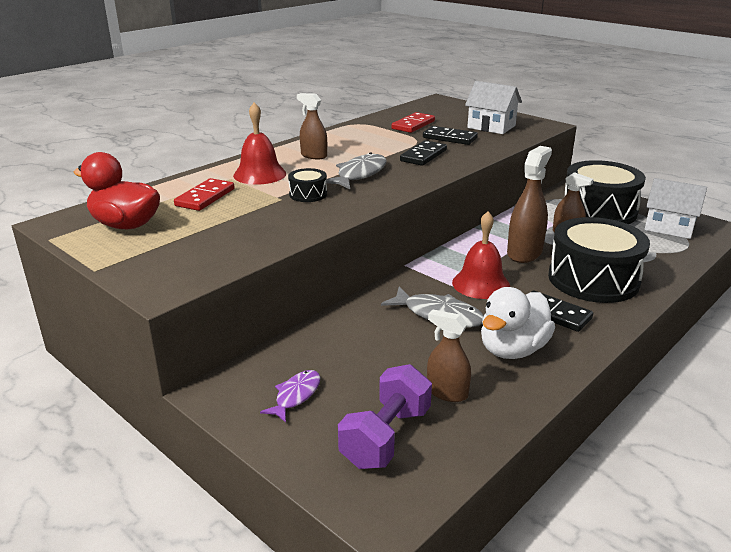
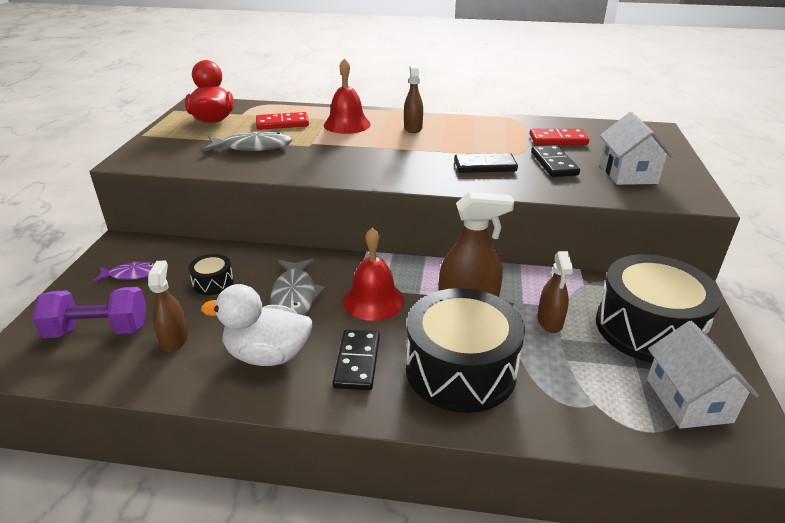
camera: 55 degrees right, 5 degrees up
(308, 194) = (330, 151): black drum -> black drum (213, 283)
(359, 174) = (398, 155): grey fish -> grey fish (253, 147)

